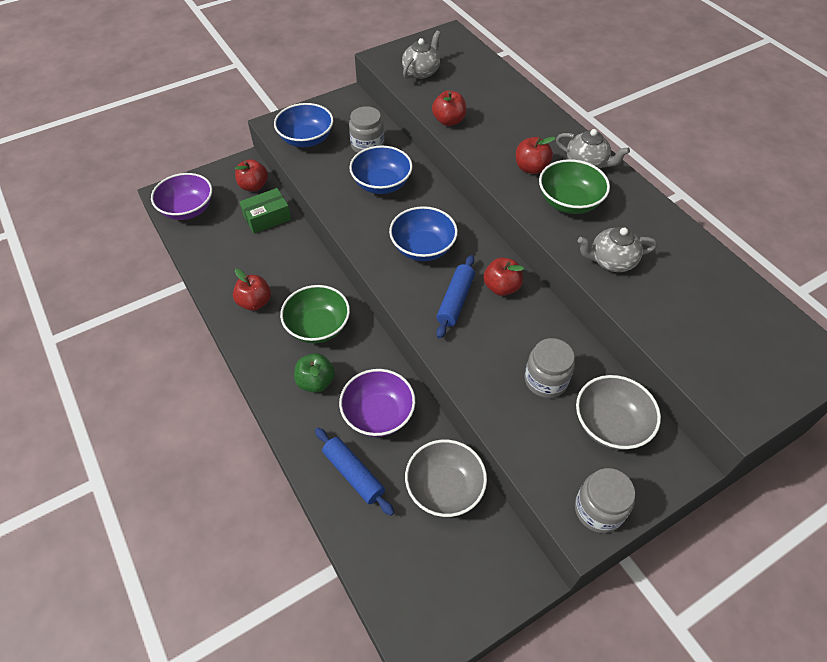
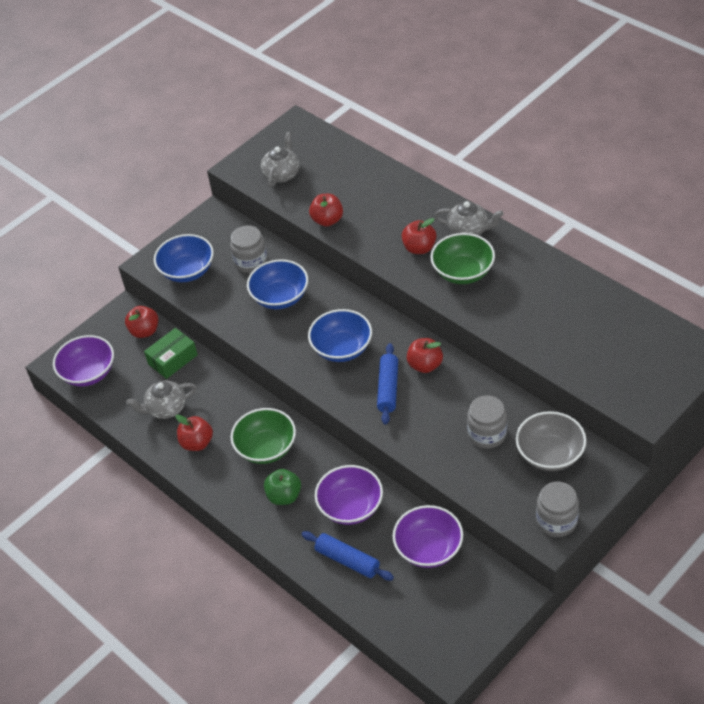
camera: 10 degrees left, 5 degrees down
(444, 488) = (429, 549): grey bowl -> purple bowl
(611, 261) = (513, 316): grey teapot -> grey teapot (166, 408)

